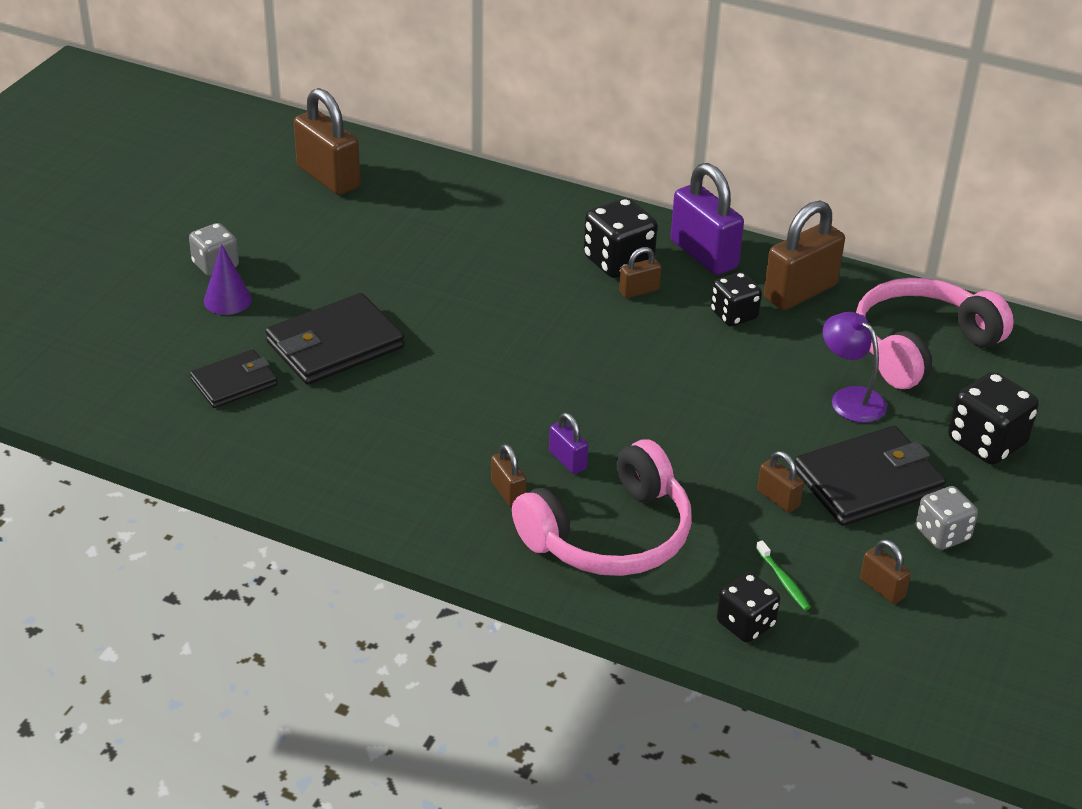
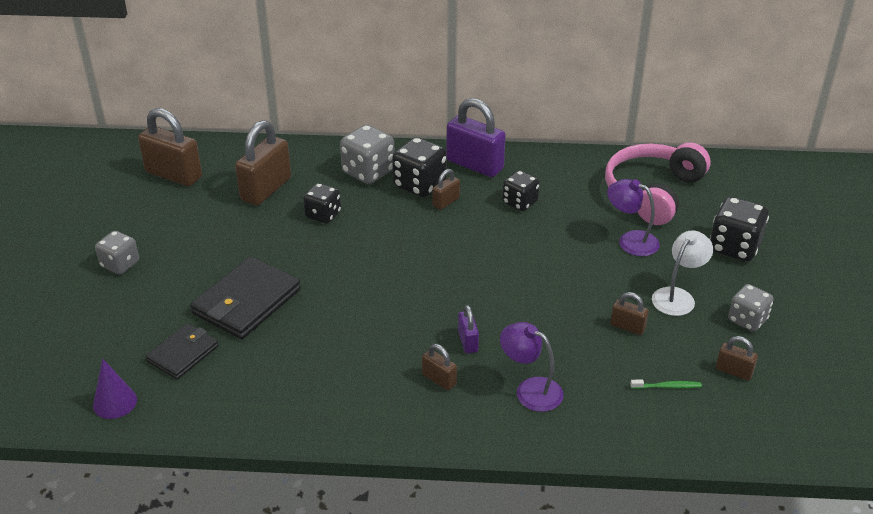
camera: 20 degrees left, 0 degrees up
(227, 300) = (143, 289): purple cone -> purple cone (115, 402)
(563, 230) = (368, 172): none -> grey dice
(567, 460) = (468, 342): purple padlock -> purple padlock turned 45 degrees clockwise
(610, 535) = (530, 390): pink headphones -> purple lamp
(745, 624) = (662, 428): black dice -> black dice (323, 215)
(783, 580) = (667, 386): green toothbrush -> green toothbrush turned 45 degrees counterclockwise
(800, 292) = (554, 175): brown padlock -> brown padlock (266, 189)
(868, 481) = (677, 296): black wallet -> white lamp

